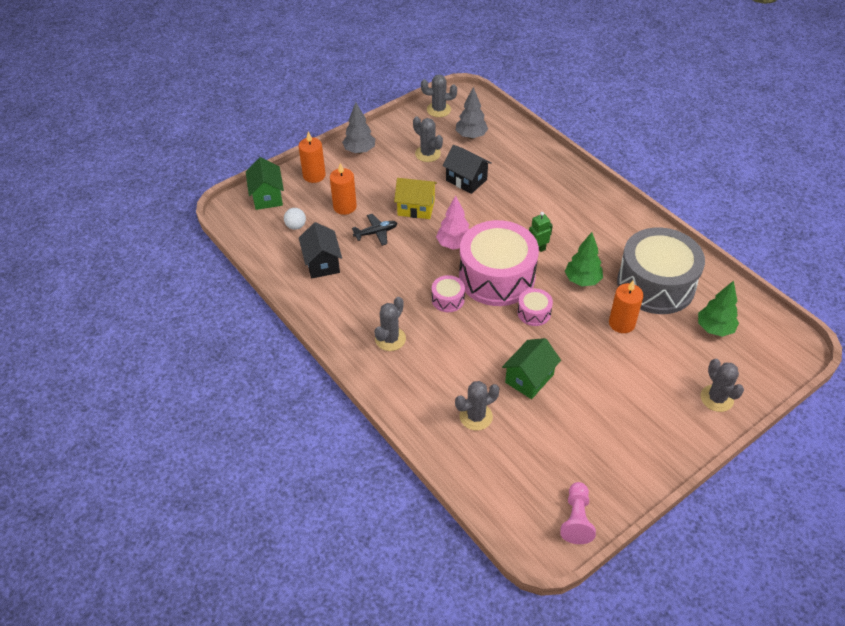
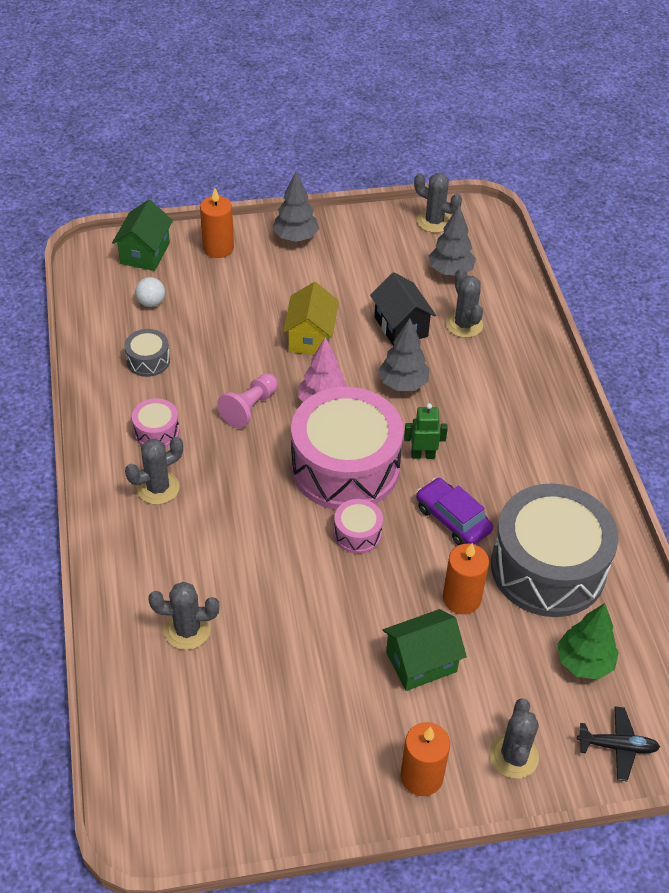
camera: 25 degrees right, 0 degrees up
(322, 263) = (148, 360): black house -> grey drum
(345, 207) = (225, 301): orange candle -> orange candle (421, 776)
(376, 233) = (239, 349): black plane -> black plane (617, 747)
(416, 208) = (310, 337): yellow house -> yellow house turned 60 degrees clockwise
(427, 154) = (377, 274): grey cactus -> grey cactus (464, 324)
(448, 299) = (263, 469): pink drum -> pink drum (156, 431)
(493, 213) = (403, 384): none -> grey tree
(529, 378) = (288, 614): green house -> green house (421, 662)
(576, 519) = (212, 817): pink pawn -> pink pawn (249, 408)
(582, 280) = (452, 519): green tree -> purple car

